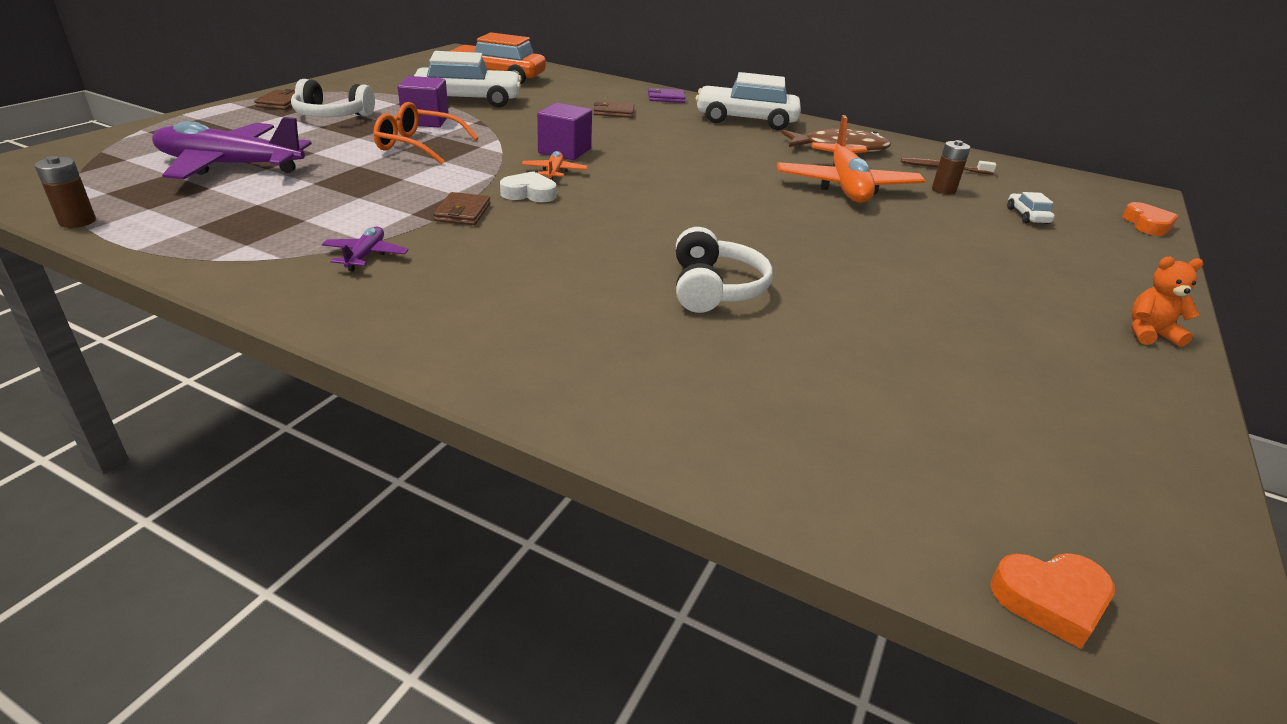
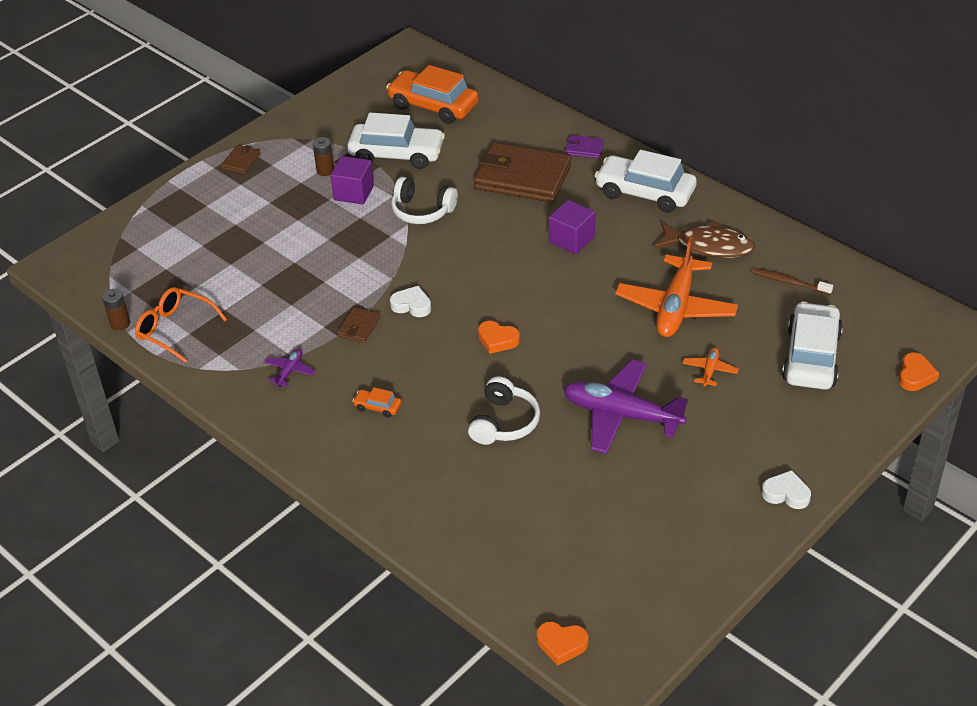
camera: 20 degrees right, 10 degrees up
(230, 165) = (206, 259): purple plane -> purple plane (621, 415)
(332, 116) = (280, 184): white headphones -> white headphones (422, 211)
(418, 145) = (341, 233): orange glasses -> orange glasses (175, 329)
(517, 284) = (377, 407): none -> orange car
(554, 172) = (439, 277): orange plane -> orange plane (709, 371)
(564, 151) = (457, 245): purple cube -> purple cube (571, 240)
(614, 112) = (522, 177): brown wallet -> brown wallet, size x2.34
(656, 216) = (497, 340): none -> orange heart
(943, 190) = (763, 316): brown battery -> brown battery (325, 170)
(1027, 216) = (811, 357): white car -> white car, size x2.37
(1149, 333) = (786, 494): orange teddy bear -> white heart

